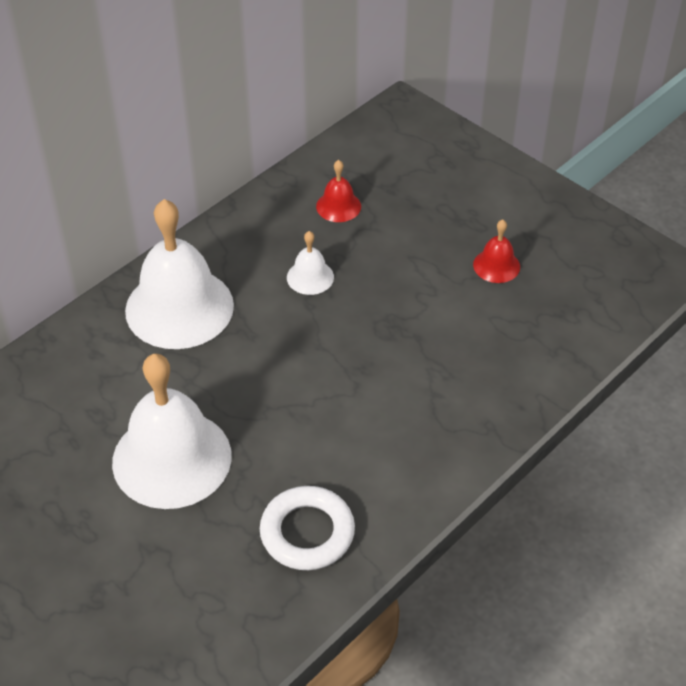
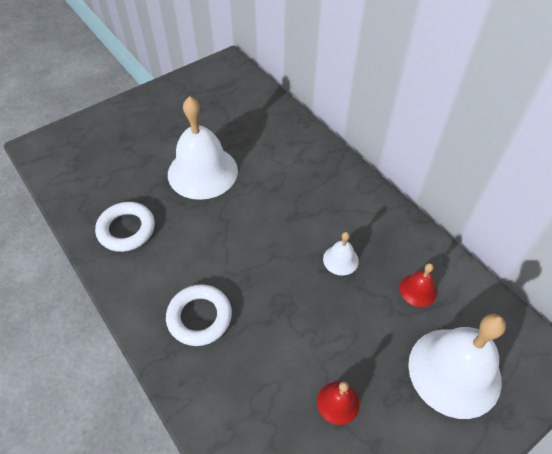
camera: 100 degrees right, 5 degrees up
(179, 307) = (321, 184): white bell -> white bell (454, 371)
(431, 407) = (199, 317): none -> white ring

